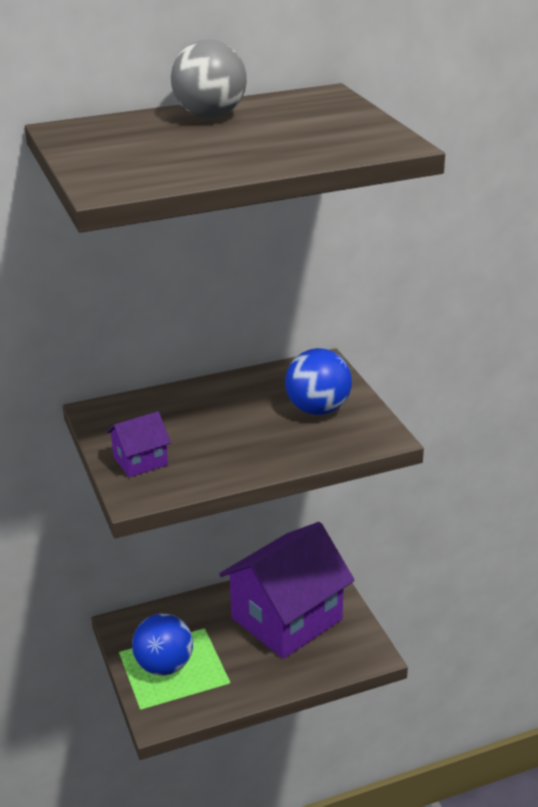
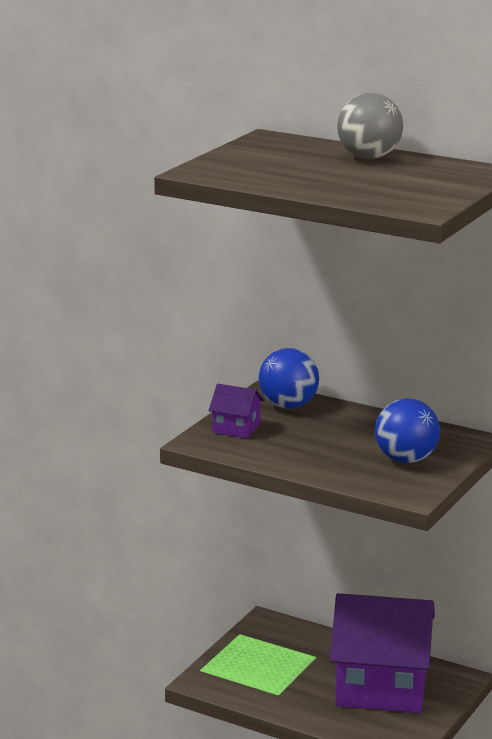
camera: 50 degrees right, 10 degrees down
(164, 665) = (253, 659): blue ball -> blue ball (288, 406)

